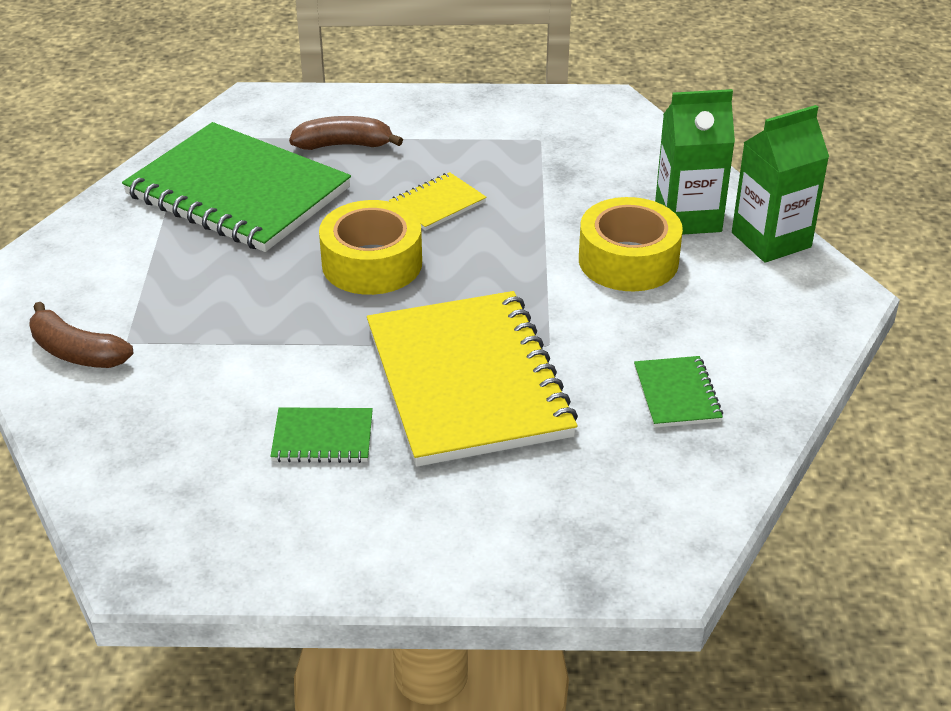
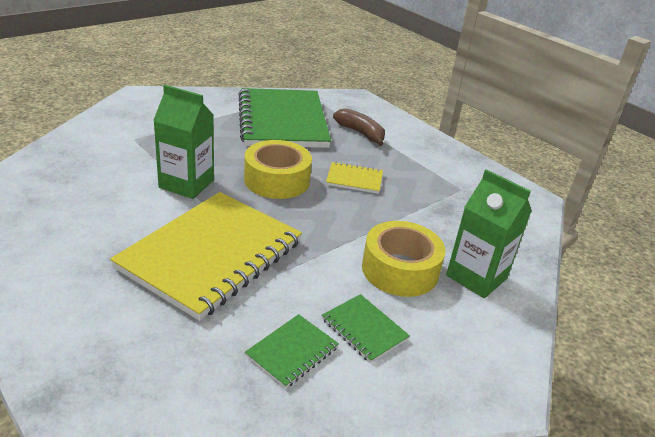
camera: 45 degrees right, 5 degrees down
(76, 352) = (112, 130): brown banana -> none
(322, 438) = (112, 225): green notebook -> green notebook (364, 329)
(771, 240) = (509, 326): green carton -> green carton (186, 184)

